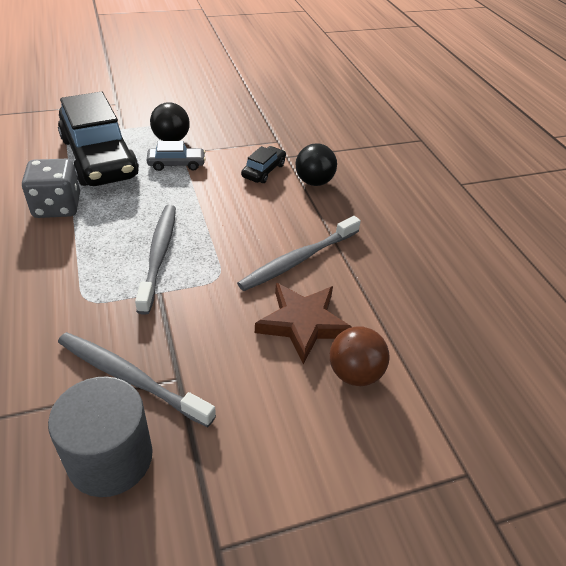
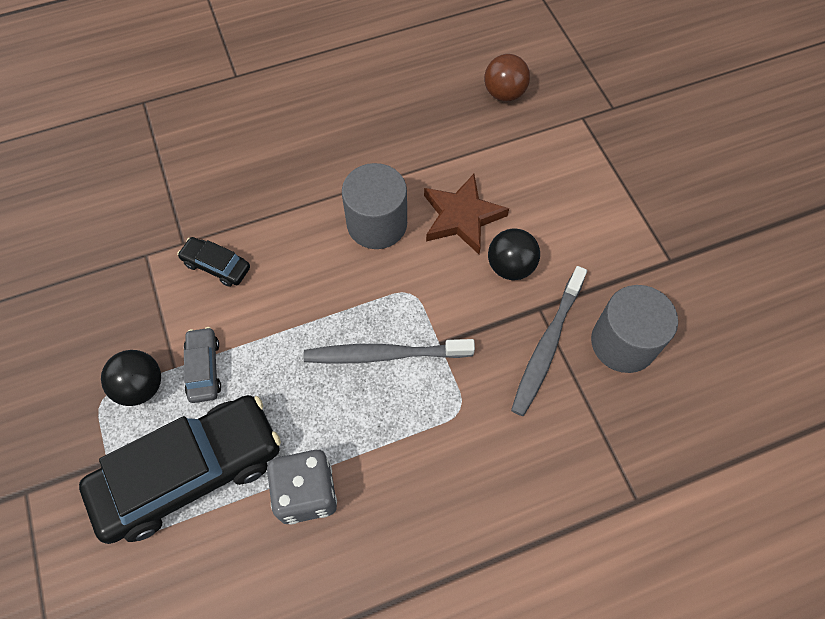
camera: 90 degrees left, 20 degrees up
(298, 260) = (377, 224): grey toothbrush -> grey cylinder
(314, 182) = (238, 212): black ball -> black ball (510, 266)
(355, 373) = (510, 179): brown ball -> brown ball (504, 93)

